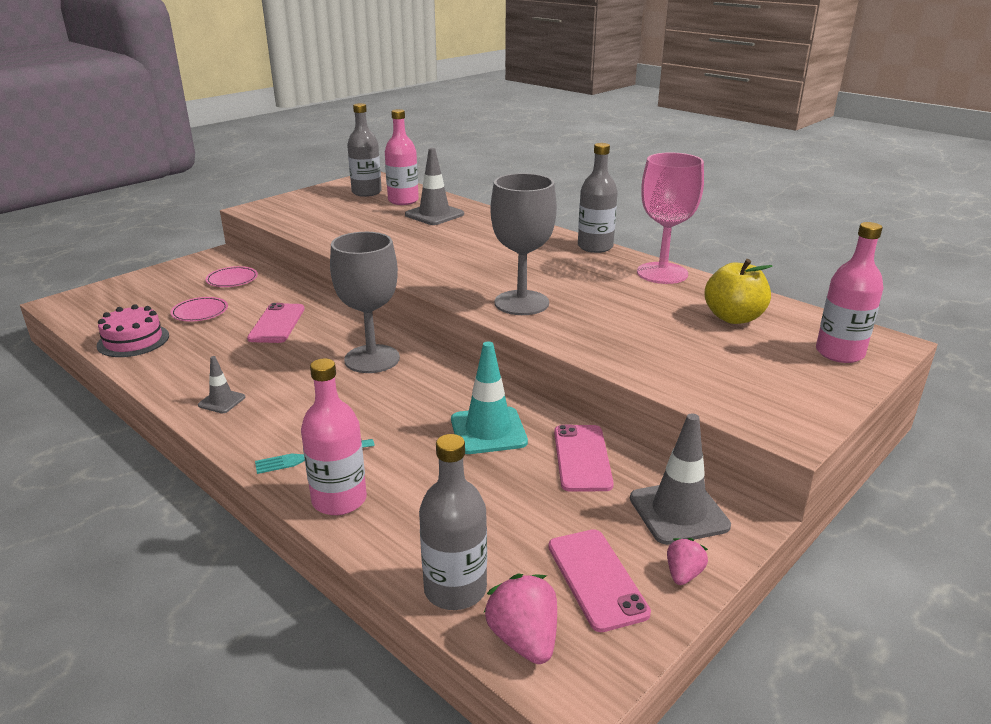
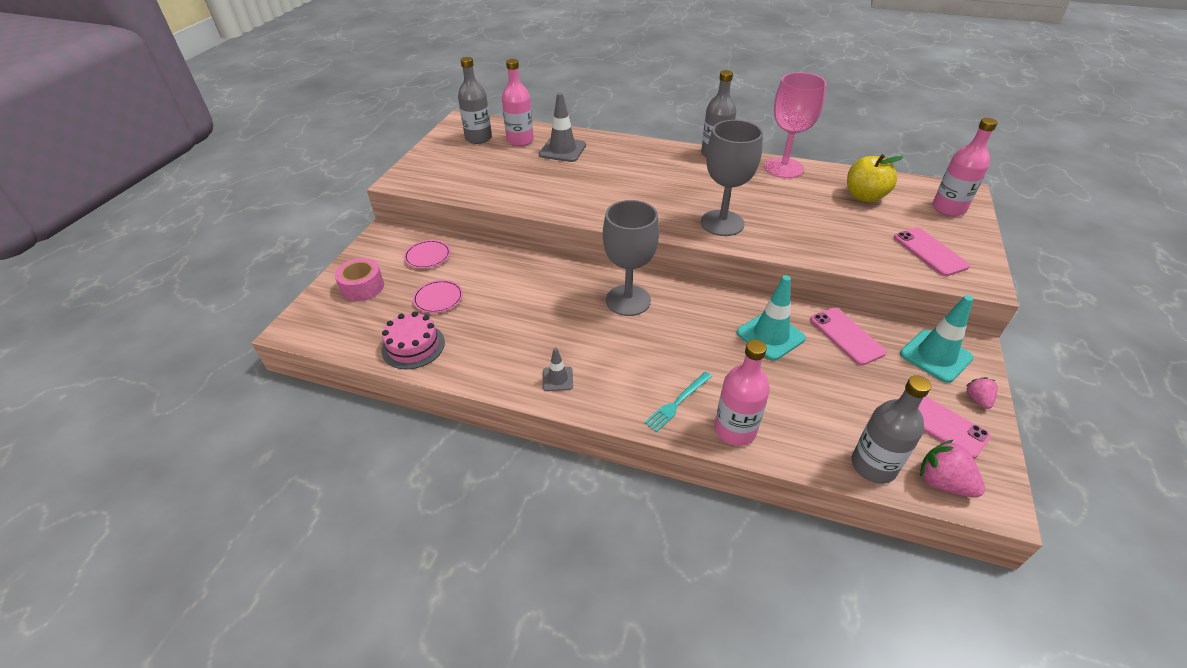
camera: 25 degrees left, 15 degrees up
(150, 288) = (362, 287): none -> pink tape
(277, 323) = (517, 290): pink phone -> pink phone (929, 252)
(678, 512) = (935, 356): grey traffic cone -> turquoise traffic cone

